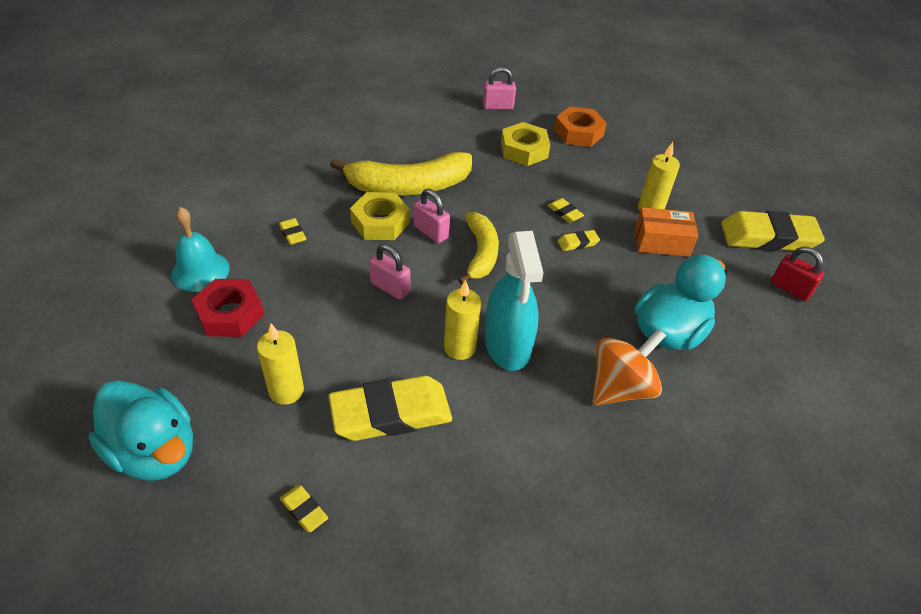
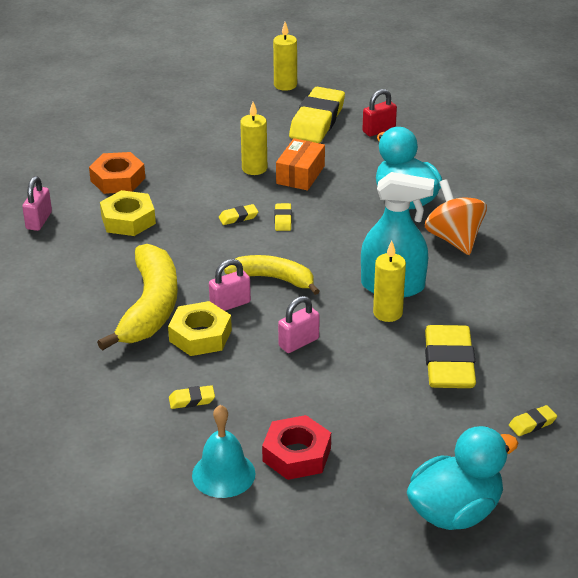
camera: 70 degrees left, 10 degrees down
(286, 391) = (407, 423): yellow candle -> yellow candle (285, 85)

